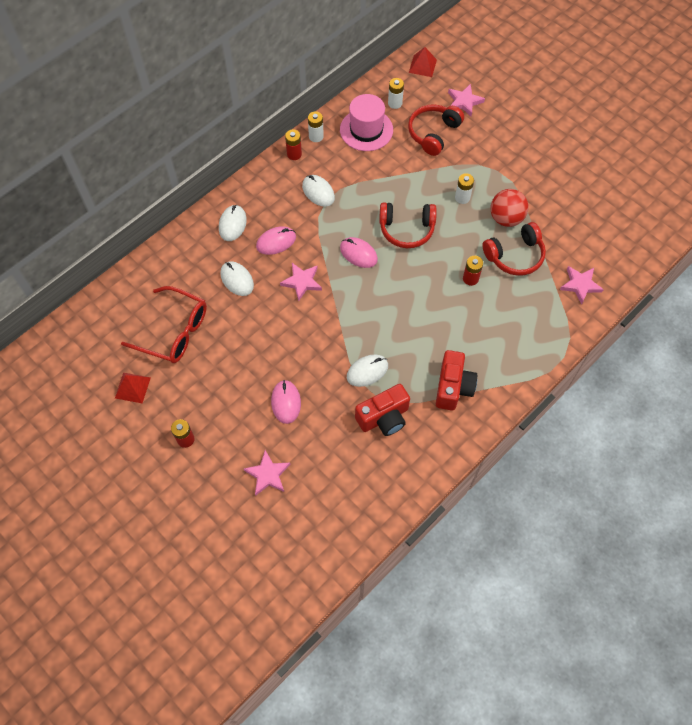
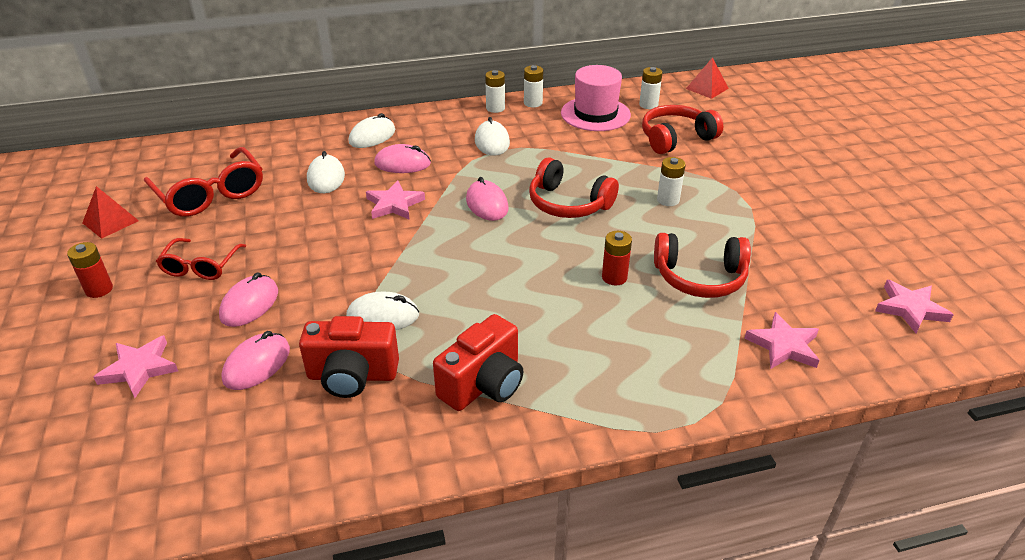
camera: 30 degrees right, 25 degrees down
(229, 391) = (201, 266): none -> red glasses
(294, 154) = (495, 108): red battery -> white battery
(328, 438) = (257, 364): none -> pink mouse
(464, 102) = (737, 126): pink star -> pink star (910, 309)
(506, 218) = (715, 237): red ball -> none

